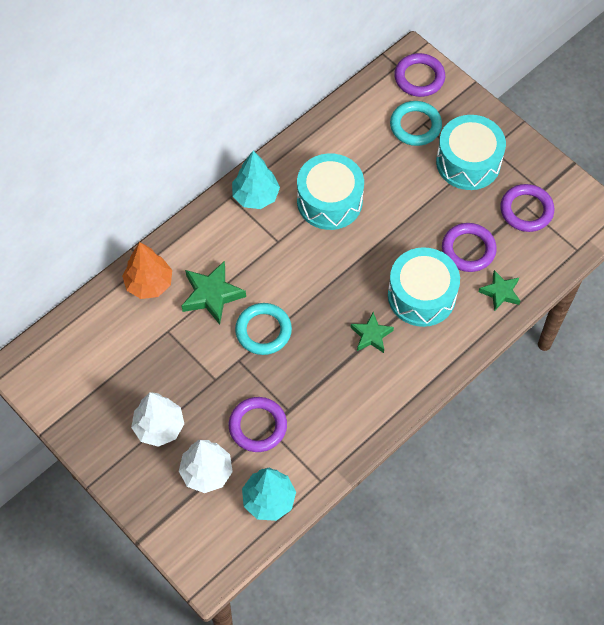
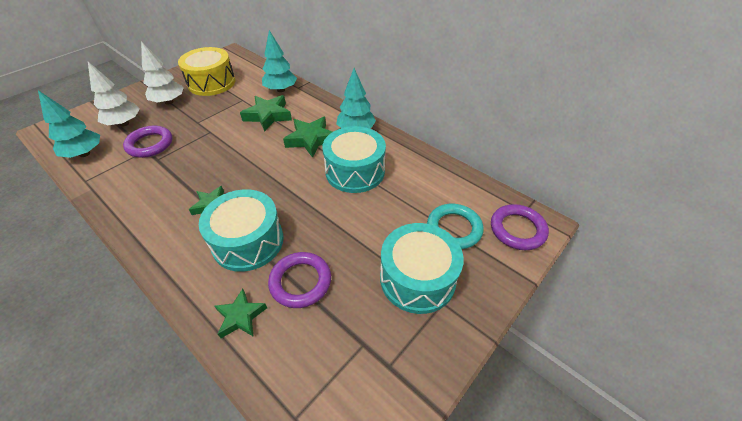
camera: 85 degrees right, 15 degrees down
(114, 379) = (211, 83): none -> yellow drum
(149, 284) = (281, 90): orange tree -> turquoise tree
(263, 331) = (232, 142): turquoise ring -> none
(268, 244) = (311, 139): none -> green star
(526, 210) = (356, 346): purple ring -> none

